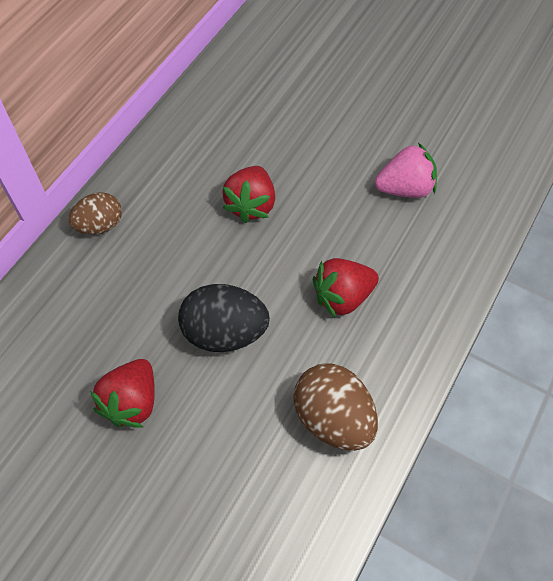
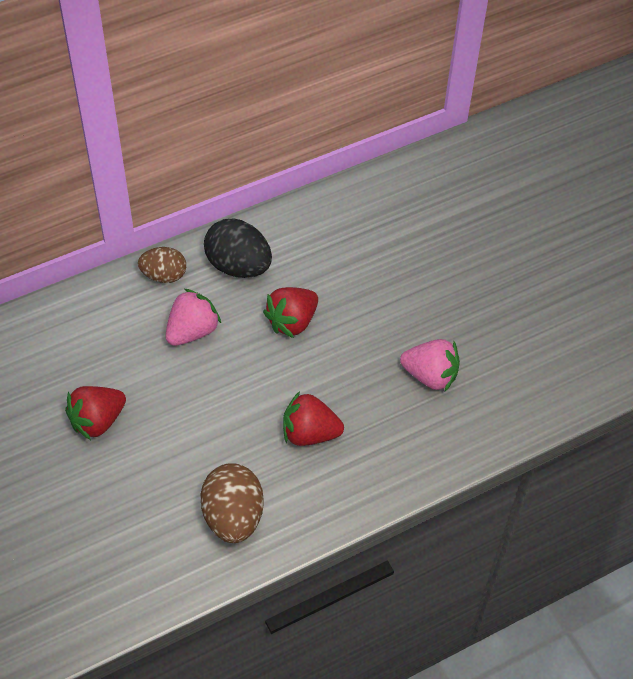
camera: 30 degrees right, 5 degrees down
(165, 262) = (192, 331): none -> pink strawberry
(225, 332) = (199, 409): black egg -> black egg (238, 266)

